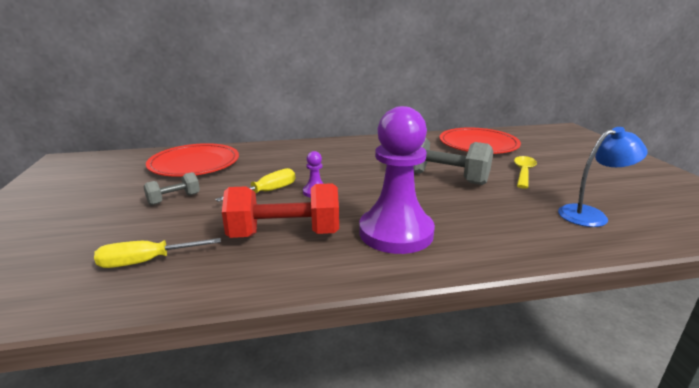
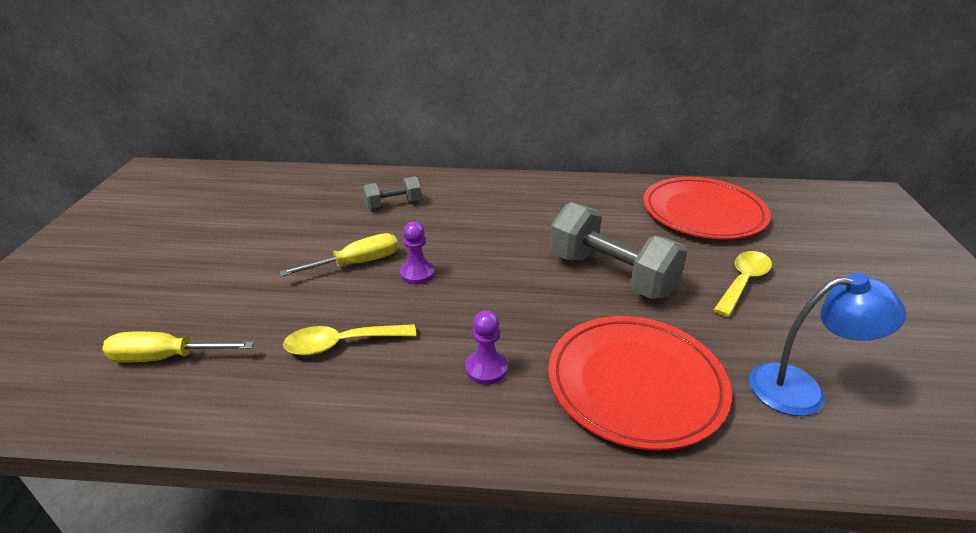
camera: 15 degrees right, 10 degrees up
(174, 199) = (240, 258): grey dumbbell -> grey dumbbell (393, 204)
(194, 164) = (291, 198): red plate -> red plate (635, 383)
(284, 234) = (342, 344): red dumbbell -> yellow spoon
(396, 233) = (486, 369): purple pawn -> purple pawn, size x0.41

